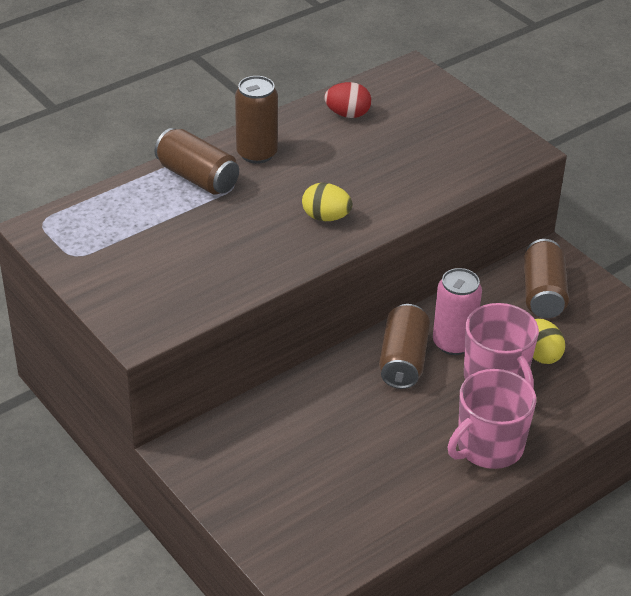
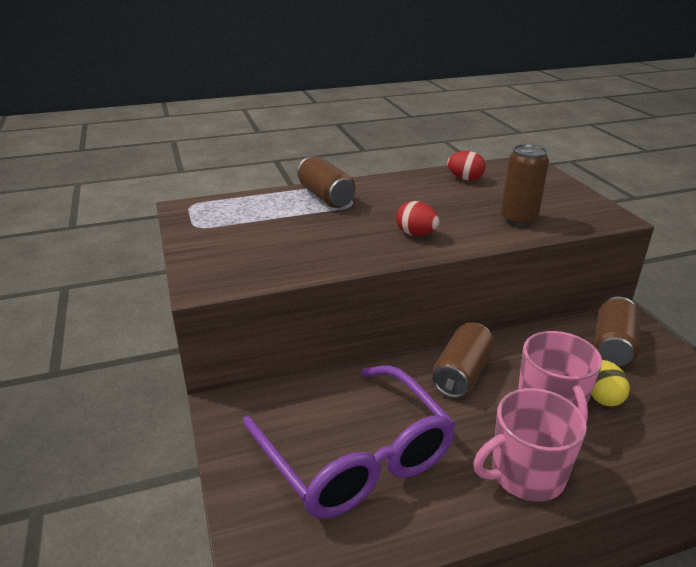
camera: 20 degrees right, 10 degrees down
(257, 153) = (380, 190): brown can -> brown can (518, 219)
(326, 217) = (416, 234): yellow egg -> red egg
(333, 467) = (355, 455): none -> purple glasses
(453, 343) = (515, 369): pink can -> none

